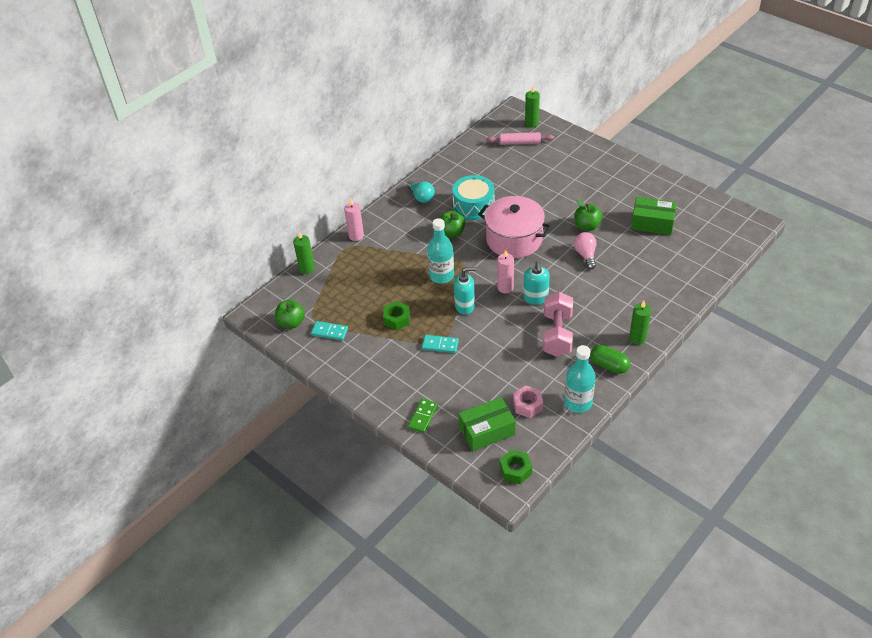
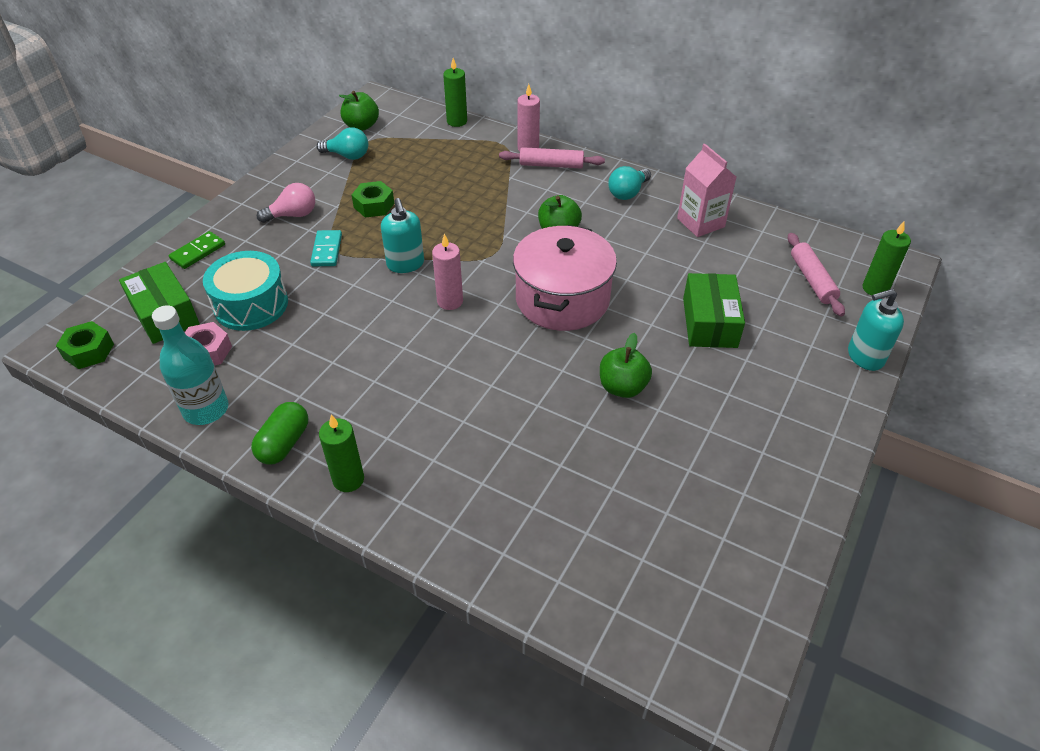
camera: 75 degrees right, 0 degrees up
(329, 332) = (347, 155): turquoise domino -> turquoise light bulb
(379, 227) = (551, 165): none -> pink rolling pin
(423, 417) = (198, 252): green domino -> green domino turned 60 degrees counterclockwise
(441, 276) = (464, 234): turquoise bottle -> none
(460, 173) = (700, 223): none -> pink carton
(473, 206) = (627, 246): turquoise drum -> turquoise drum (251, 304)
(535, 298) = (431, 338): turquoise soap dispenser -> turquoise soap dispenser (865, 357)
(557, 334) = (353, 371): pink dumbbell -> none
(585, 255) = (546, 391): pink light bulb -> pink light bulb (293, 215)
(652, 223) = (663, 485): green box -> green box (709, 322)

